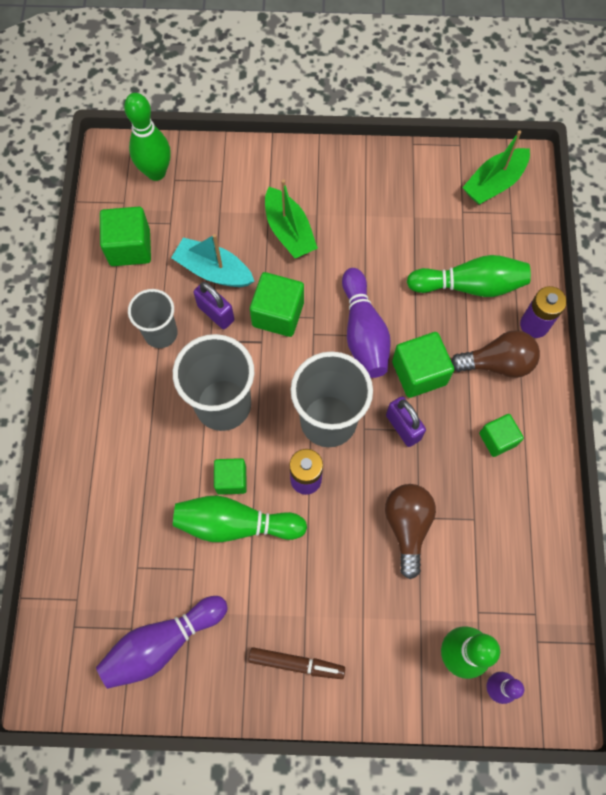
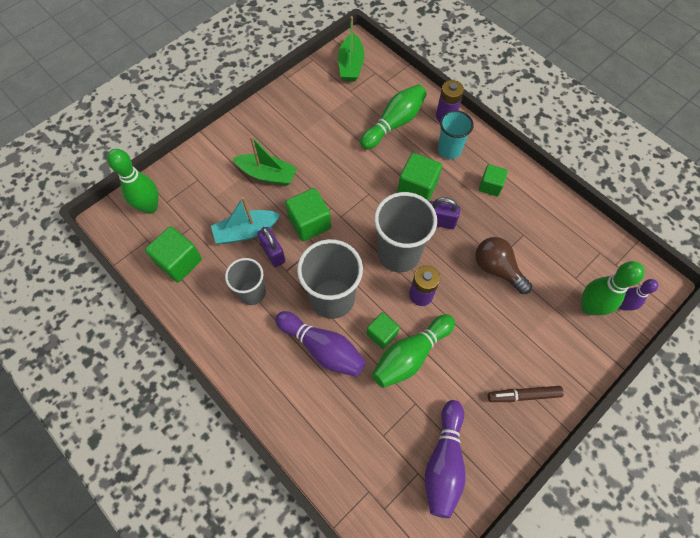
camera: 45 degrees left, 5 degrees down
(216, 313) = (273, 253): purple padlock -> purple padlock turned 60 degrees clockwise
(296, 663) = (523, 395): brown marker -> brown marker turned 150 degrees counterclockwise
(363, 332) = (366, 192): purple bowling pin -> purple bowling pin (322, 348)
(497, 363) = (449, 150): brown light bulb -> turquoise cup

